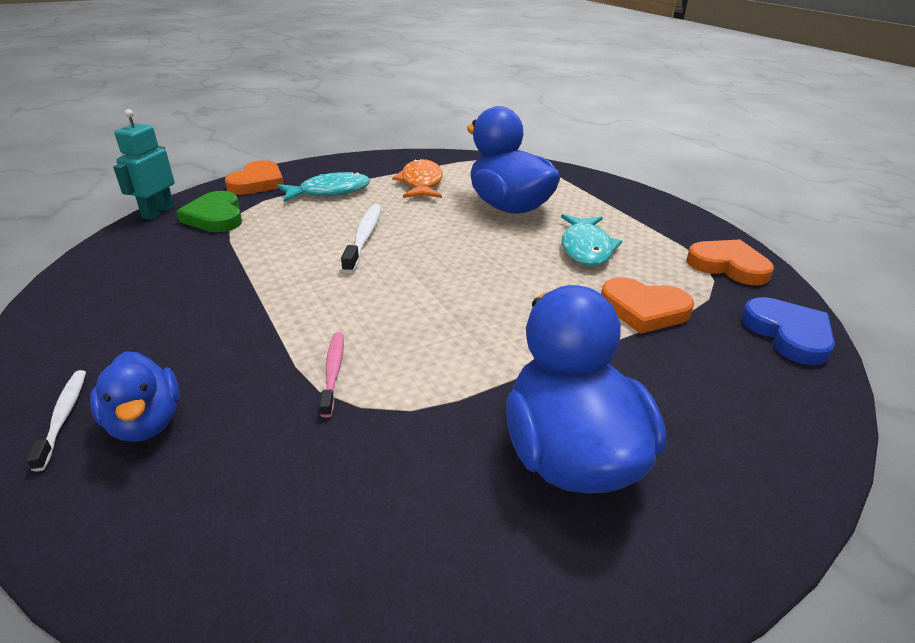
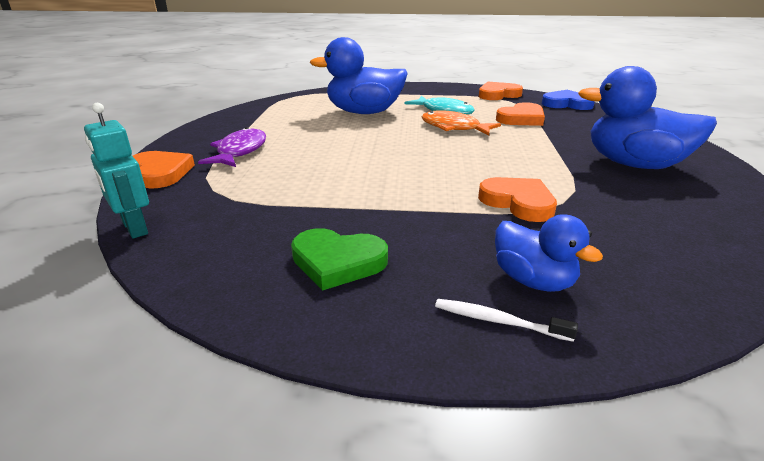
camera: 55 degrees left, 5 degrees down
(146, 422) = (533, 280): blue duck -> blue duck turned 45 degrees clockwise
(215, 217) = (202, 202): green heart -> green heart (337, 262)
(329, 192) = (240, 151): turquoise fish -> purple fish
(333, 372) = (518, 202): pink toothbrush -> orange heart
(364, 238) = (343, 157): white toothbrush -> none
(421, 183) = (283, 123): orange fish -> orange fish (454, 128)

